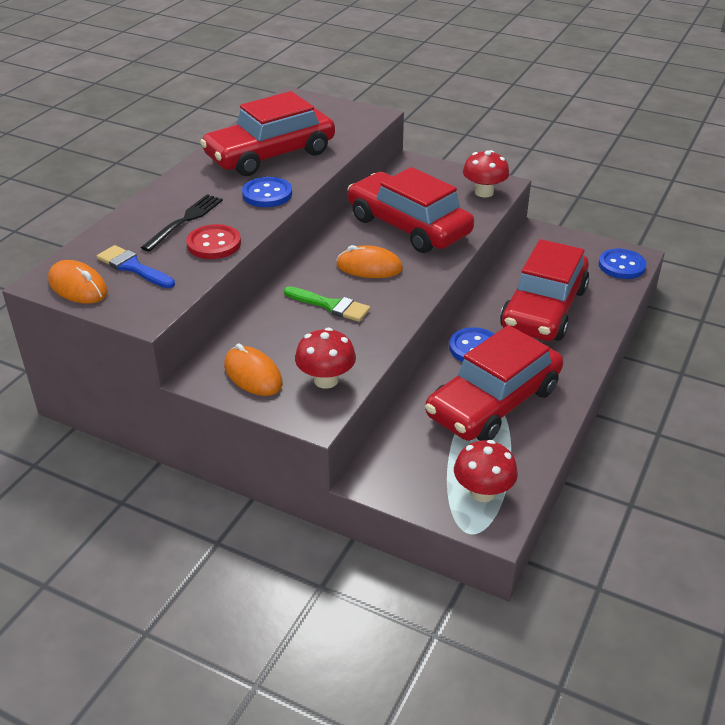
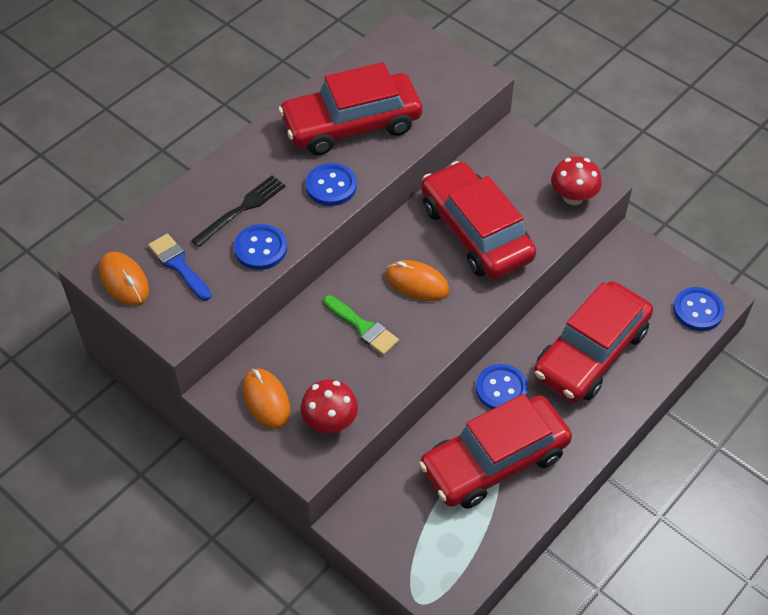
camera: 15 degrees right, 15 degrees up
(214, 244) = (260, 248): red button -> blue button
(483, 492) = (446, 562): red mushroom -> none

